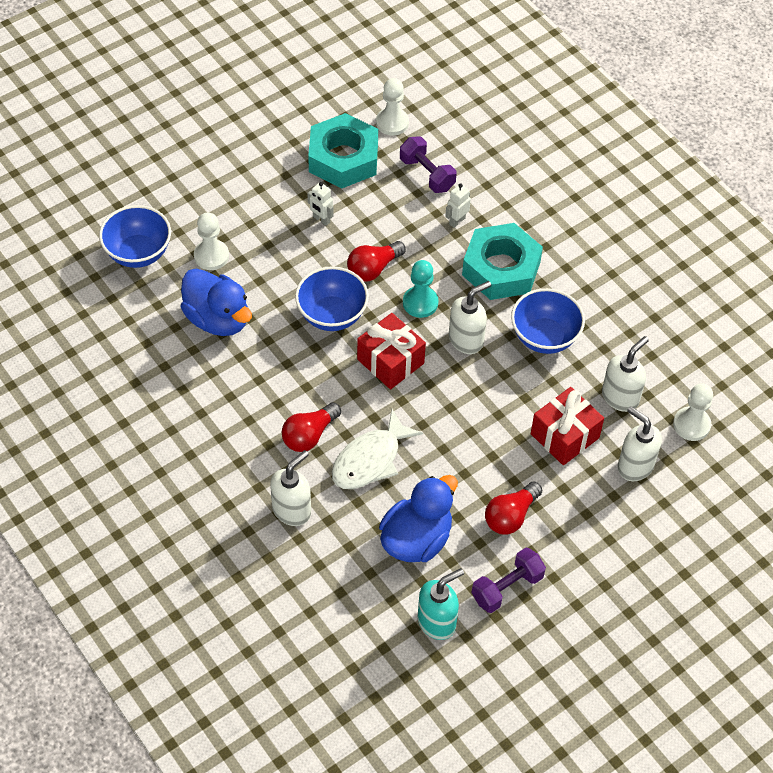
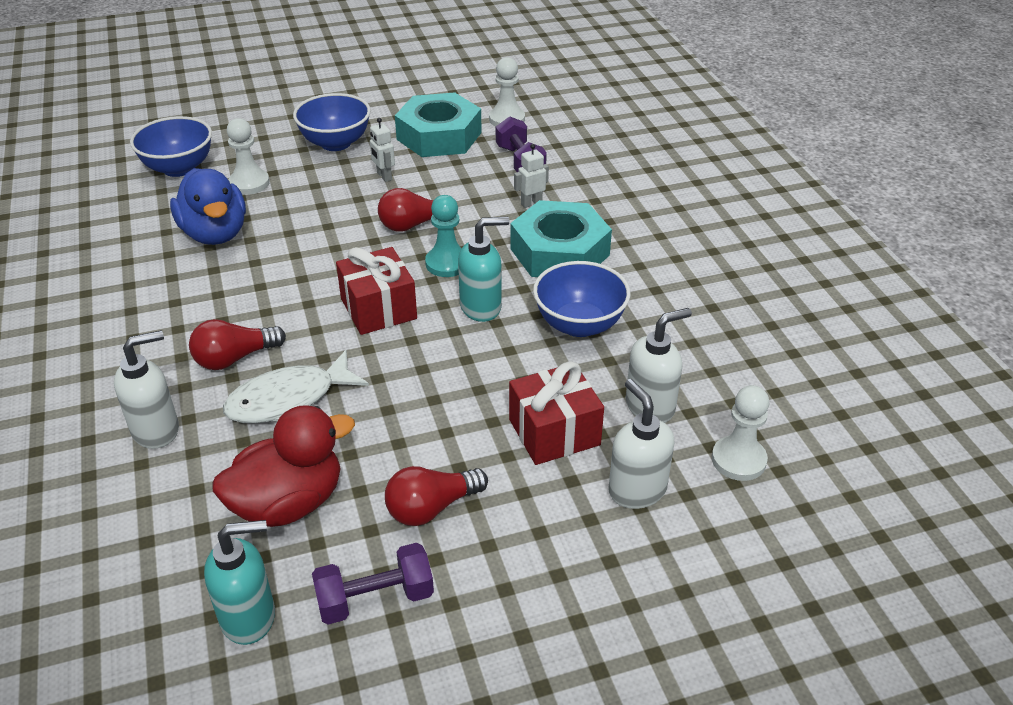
camera: 20 degrees right, 15 degrees down
(332, 315) = (340, 254): blue bowl -> blue bowl (335, 143)
(416, 539) = (288, 503): blue duck -> red duck
(466, 339) = (481, 307): white soap dispenser -> turquoise soap dispenser

